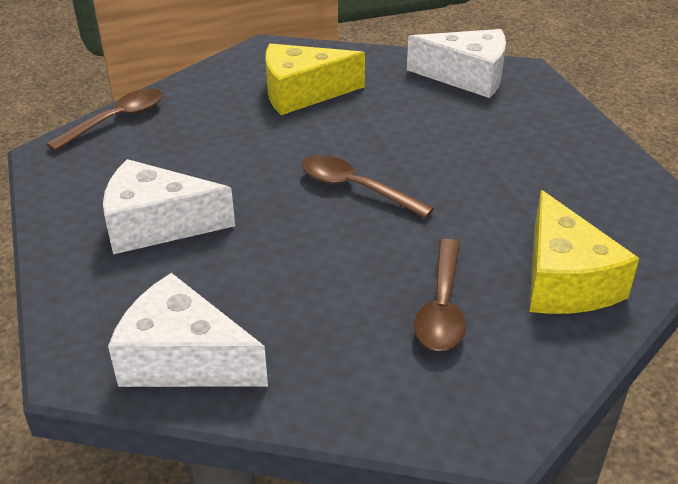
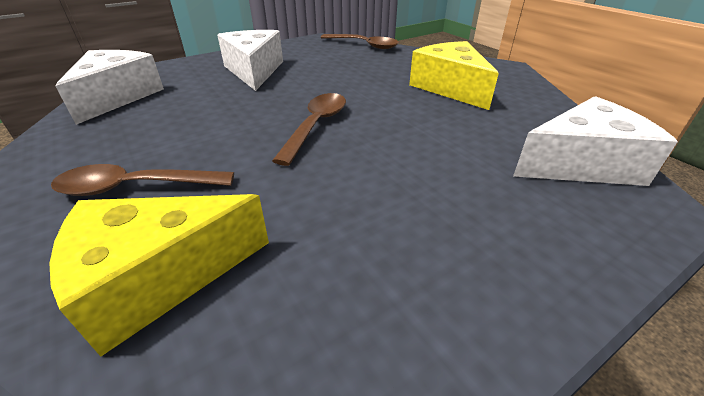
camera: 75 degrees right, 0 degrees up
(467, 77) = (581, 164): white cheese -> white cheese turned 105 degrees counterclockwise

